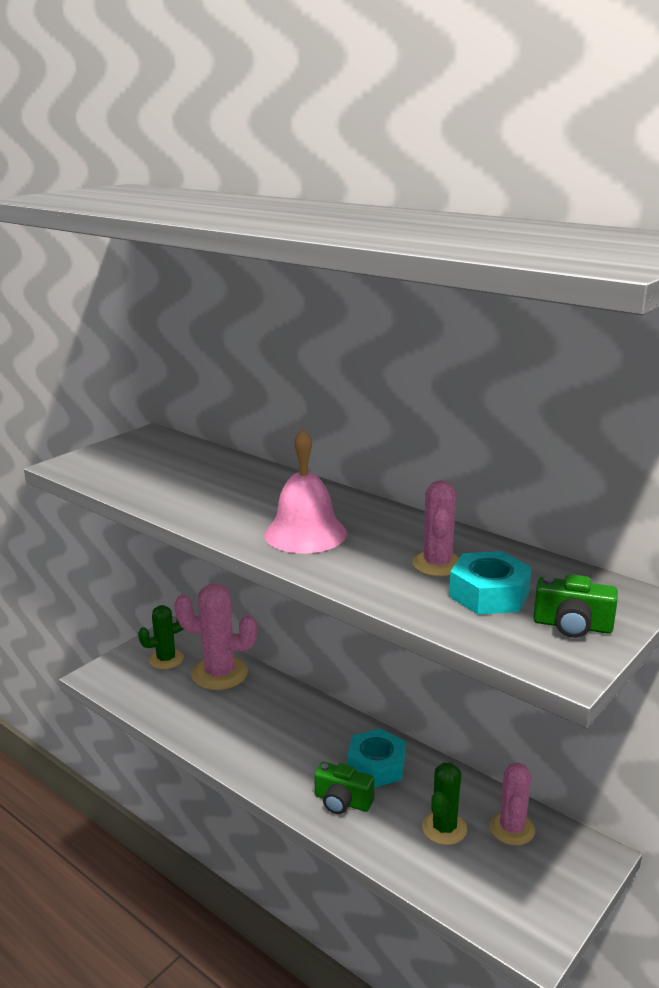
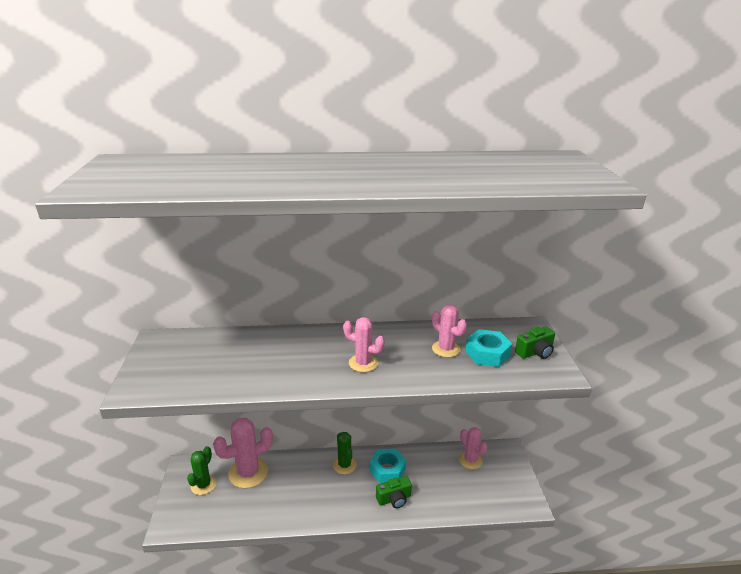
camera: 45 degrees left, 5 degrees up
(305, 533) = (363, 363): pink bell -> pink cactus
(444, 828) = (447, 479): green cactus -> green cactus (344, 465)

